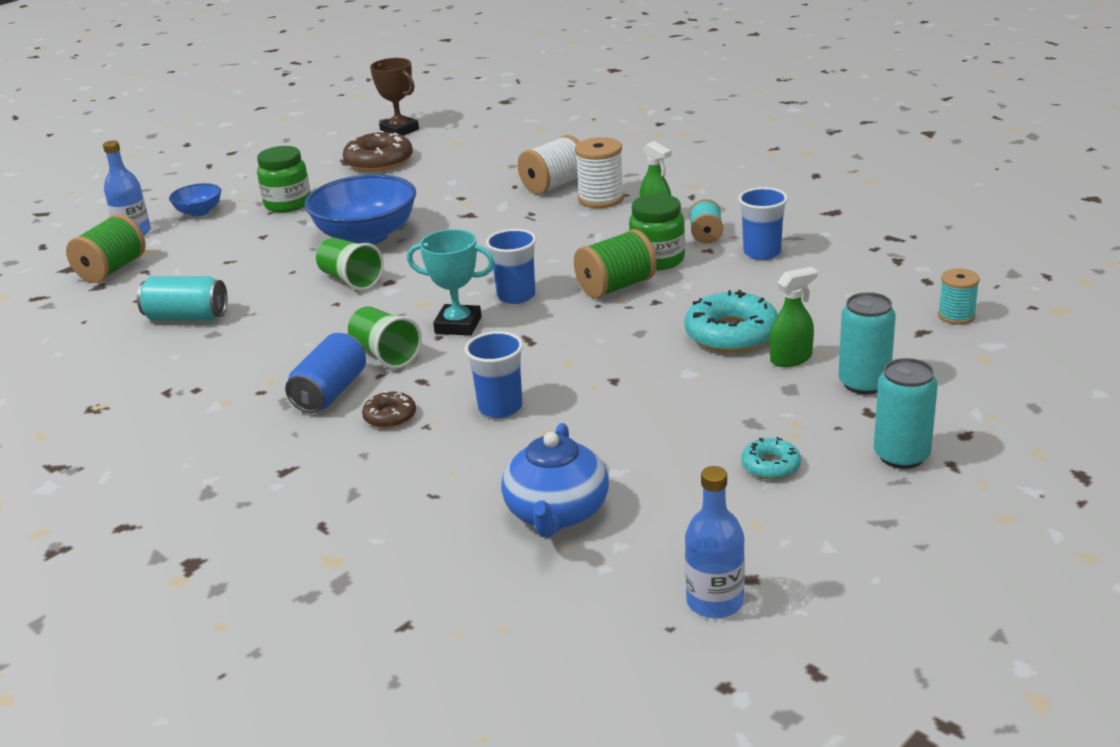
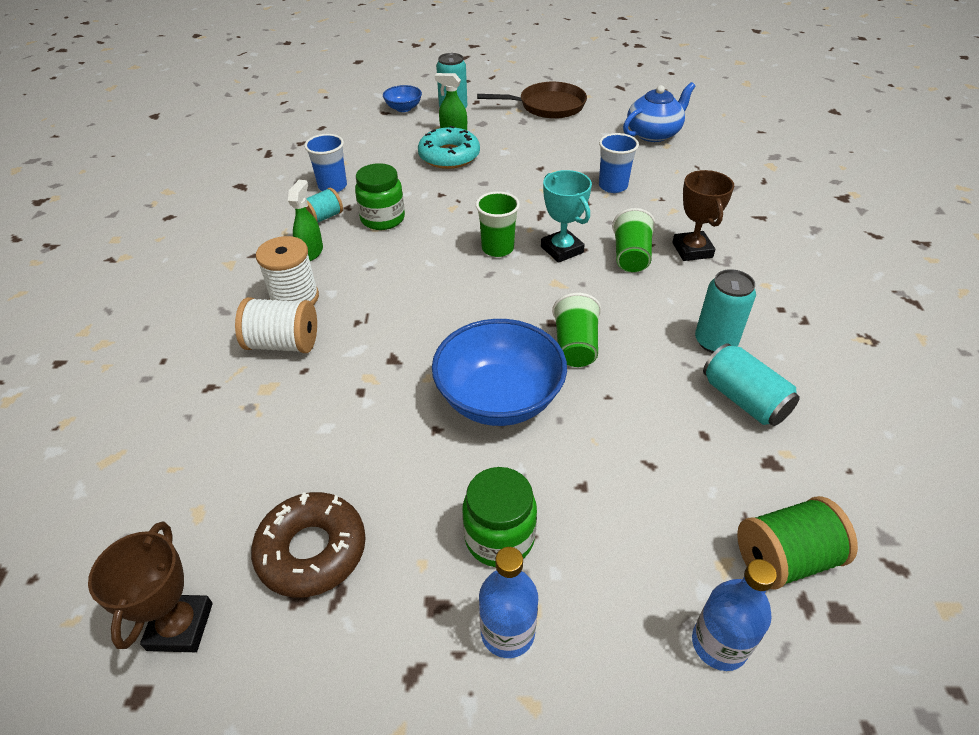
camera: 135 degrees left, 15 degrees up
(199, 212) = (605, 625): blue bowl -> blue bowl (403, 108)
(330, 392) = (692, 250): blue can -> brown trophy
(390, 416) = (674, 214): brown donut -> none
(516, 296) = (497, 248): blue cup -> green cup
(616, 287) = (439, 216): green spool -> none
(715, 602) = (640, 87): blue bottle -> blue bottle (507, 632)
(770, 466) = (548, 106): turquoise donut -> brown pan
(901, 456) = (500, 86): turquoise can -> turquoise can (715, 342)
(956, 316) = (357, 109): turquoise spool -> none

